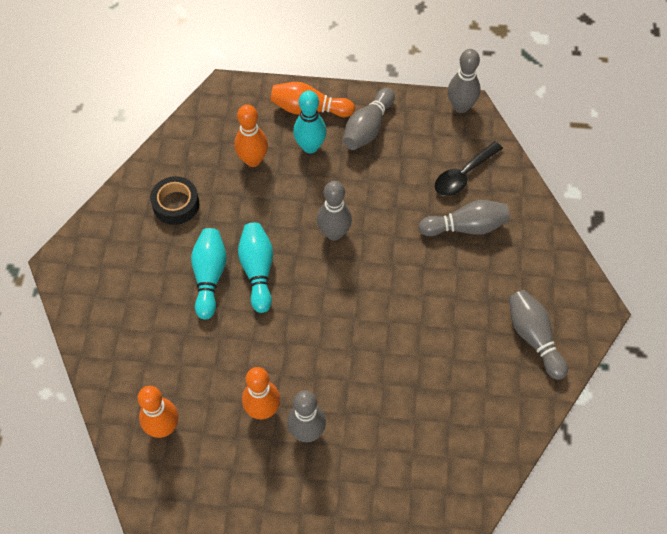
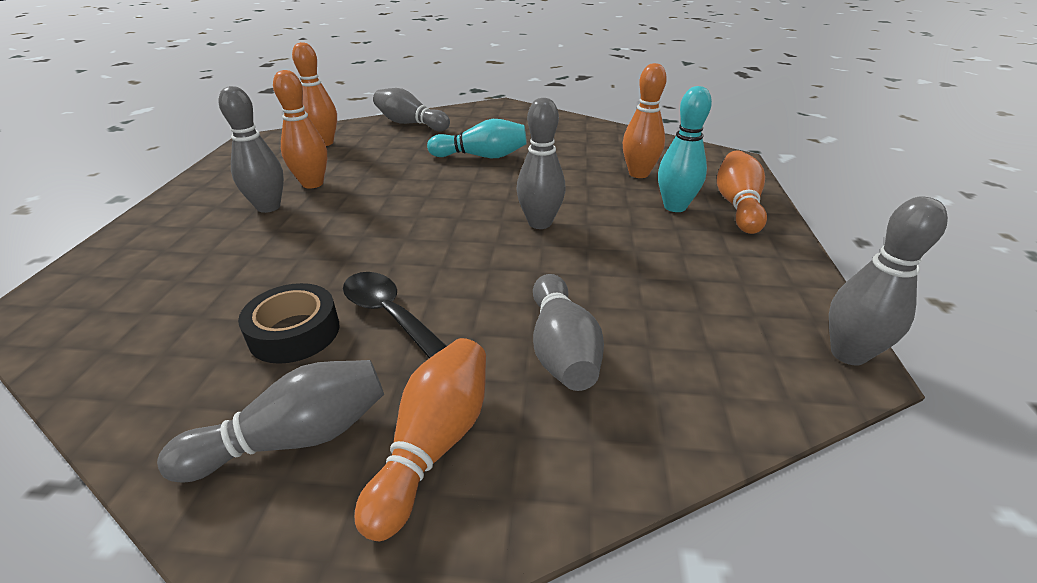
camera: 90 degrees right, 25 degrees down
(176, 204) = (569, 140): black tape -> black tape (294, 332)
(257, 271) = (486, 178): turquoise bowling pin -> none
(367, 128) = (731, 249): grey bowling pin -> grey bowling pin (410, 124)
(463, 175) = (679, 350): black spoon -> black spoon (390, 315)
(531, 280) = (434, 444): none -> orange bowling pin

